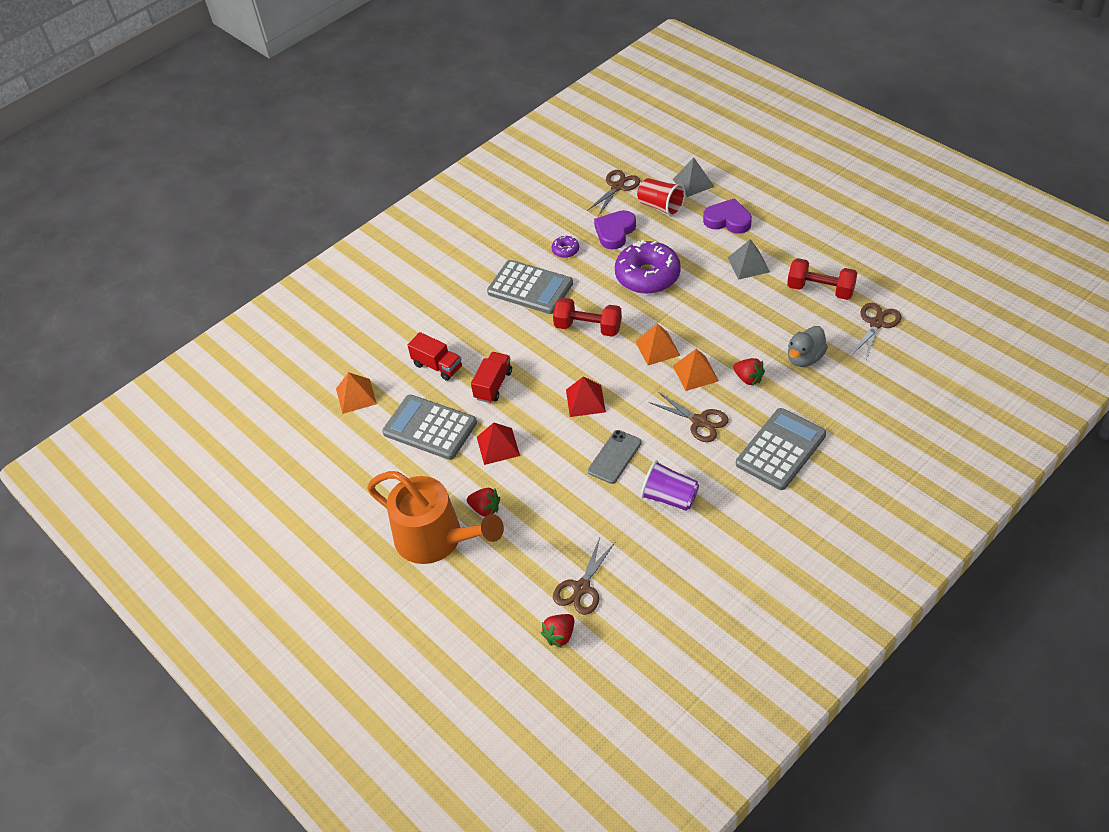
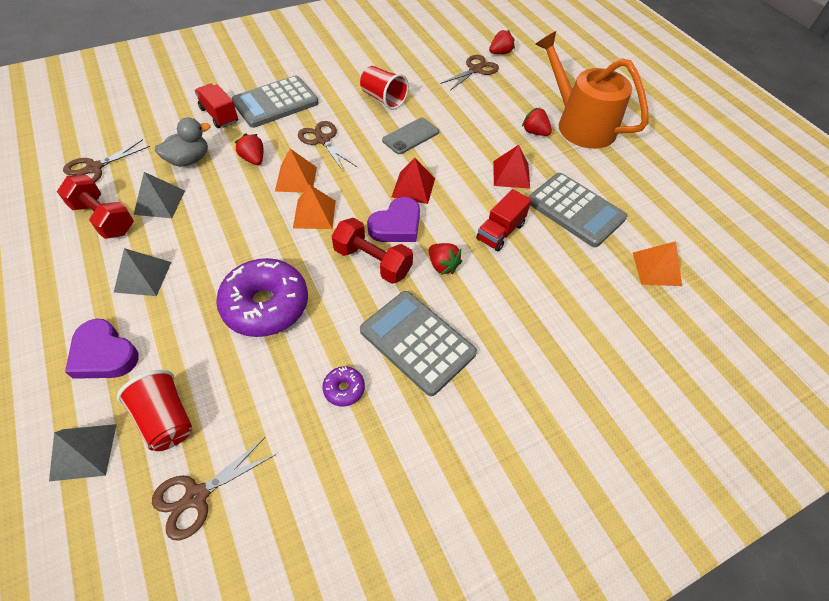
camera: 170 degrees left, 5 degrees up
(437, 366) = (558, 273): red truck -> red truck (219, 115)
(532, 342) = (442, 265): none -> red strawberry
(615, 232) = (260, 395): purple heart -> purple heart (396, 225)
(669, 497) = (383, 99): purple cup -> red cup
(791, 315) = (159, 202): none -> grey pyramid

